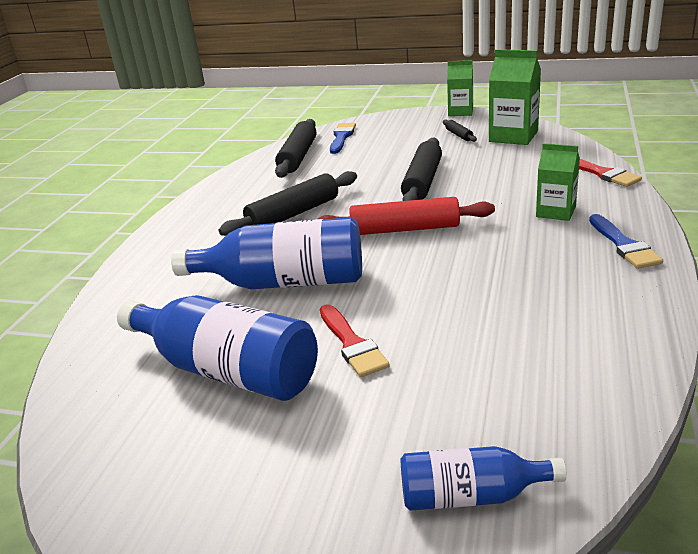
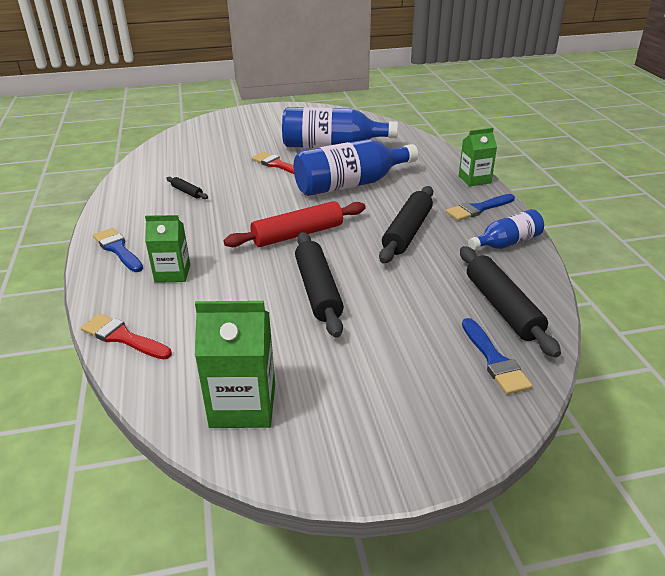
camera: 150 degrees right, 5 degrees up
(193, 225) = (478, 209): none -> blue brush
(459, 135) = (325, 395): black rolling pin -> black rolling pin (187, 192)
(460, 112) = (363, 481): green carton -> green carton (474, 179)
(470, 495) = (197, 136): blue bottle -> blue bottle (507, 243)

